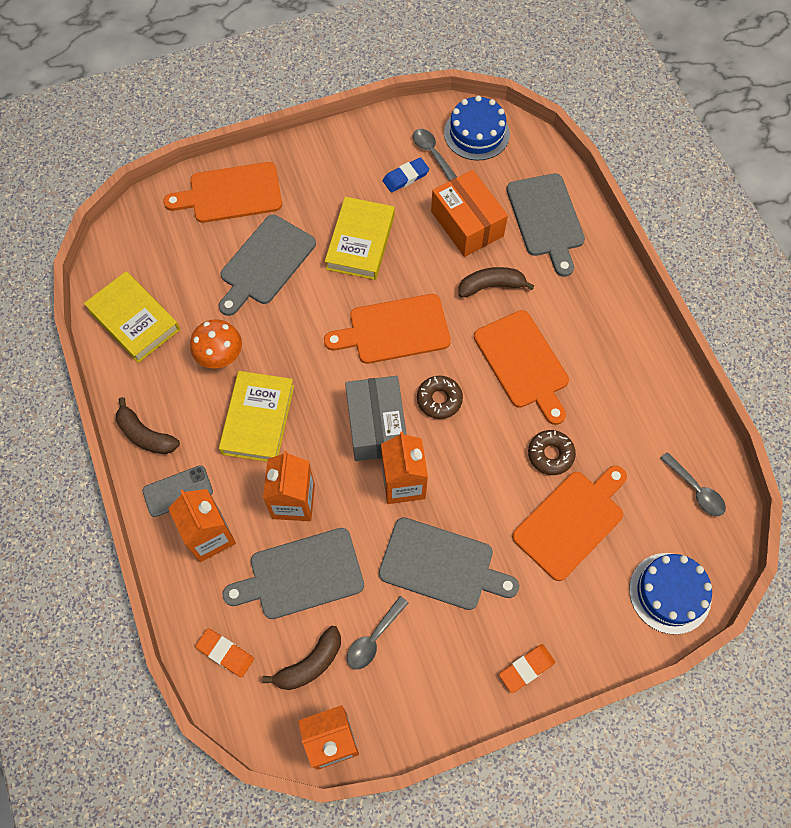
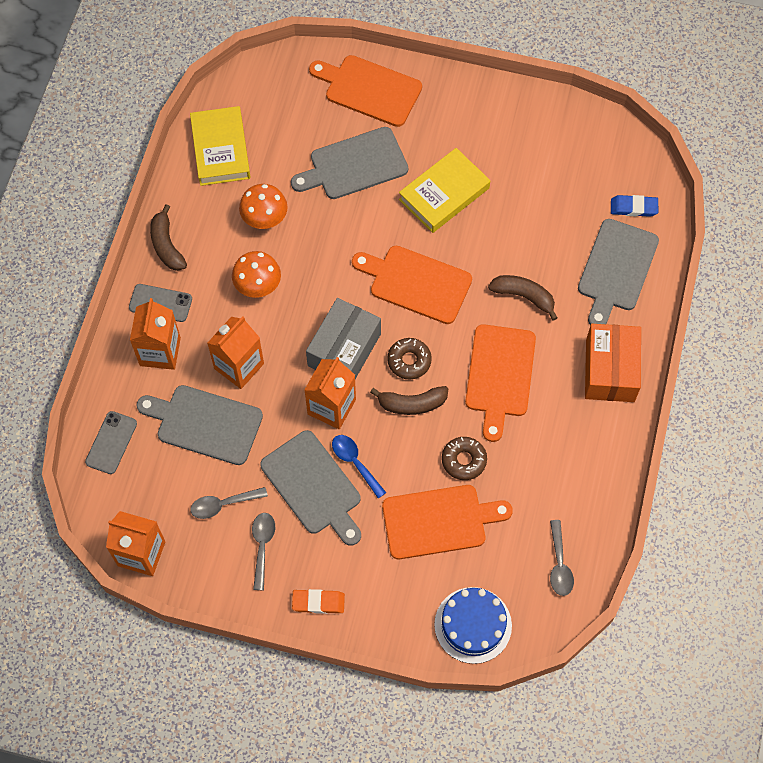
camera: 35 degrees right, 0 degrees up
(225, 653) = (111, 443): orange eraser -> grey phone
(258, 419) = (258, 287): yellow book -> orange mushroom
(310, 664) = (165, 491): brown banana -> brown banana (412, 404)
(405, 177) = (524, 161): blue eraser -> blue eraser (633, 207)
(432, 153) = (563, 153): grey spoon -> grey spoon (262, 546)
(461, 519) = (355, 463): none -> blue spoon
(467, 224) = (545, 232): orange box -> orange box (610, 370)
(476, 133) = (616, 158): blue cake -> none

